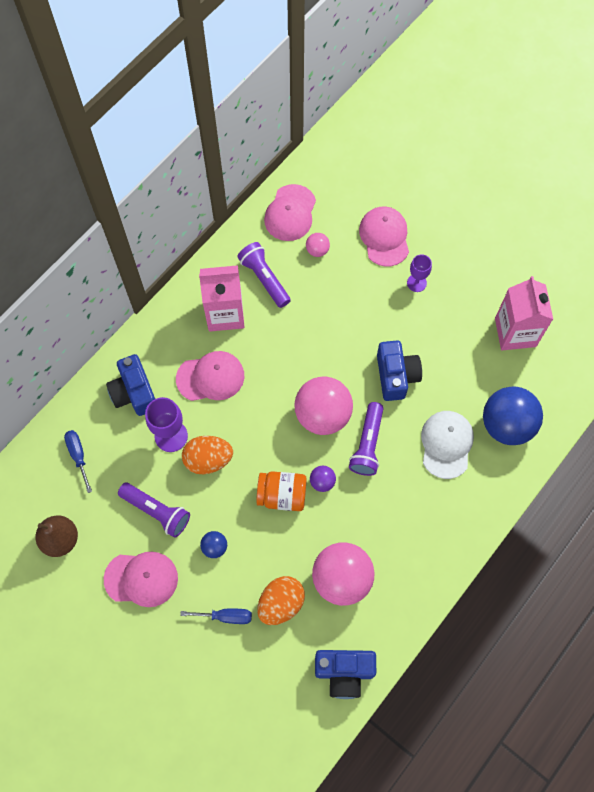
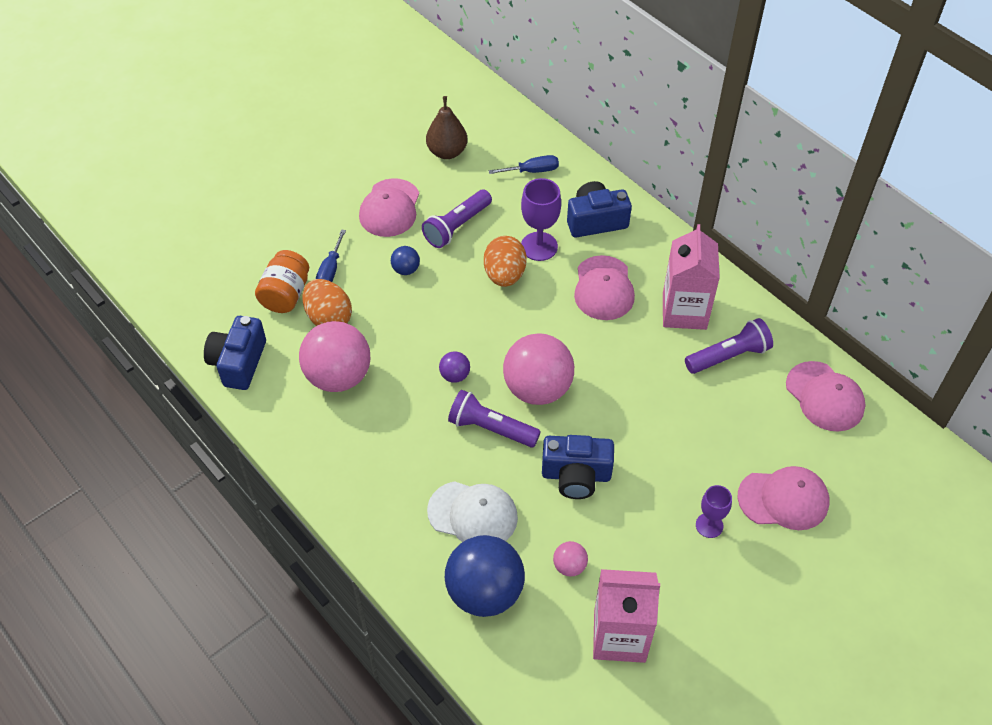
camera: 100 degrees right, 15 degrees down
(282, 495) = (448, 335): orange jar -> orange jar (286, 294)
(290, 213) = (825, 396): pink cap -> pink cap turned 150 degrees counterclockwise
(317, 250) = (767, 418): pink ball -> pink ball (569, 566)

